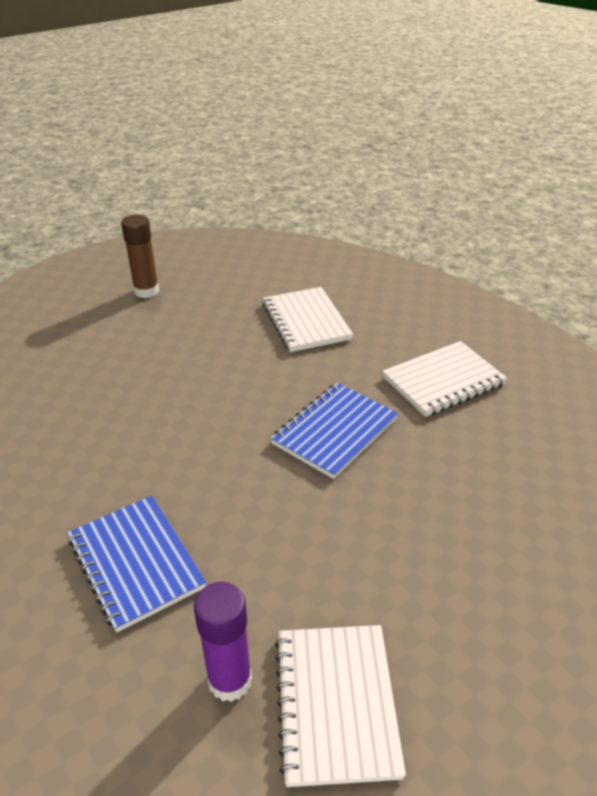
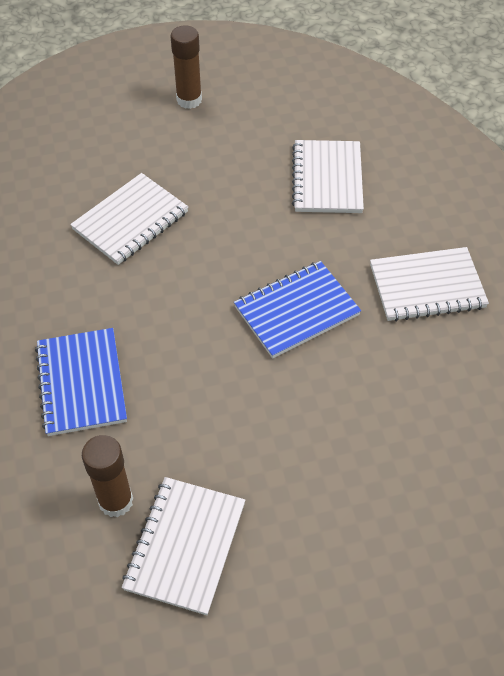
camera: 20 degrees right, 15 degrees up
(129, 397) = (130, 221): none -> white notebook
(230, 680) = (116, 501): purple glue stick -> brown glue stick

